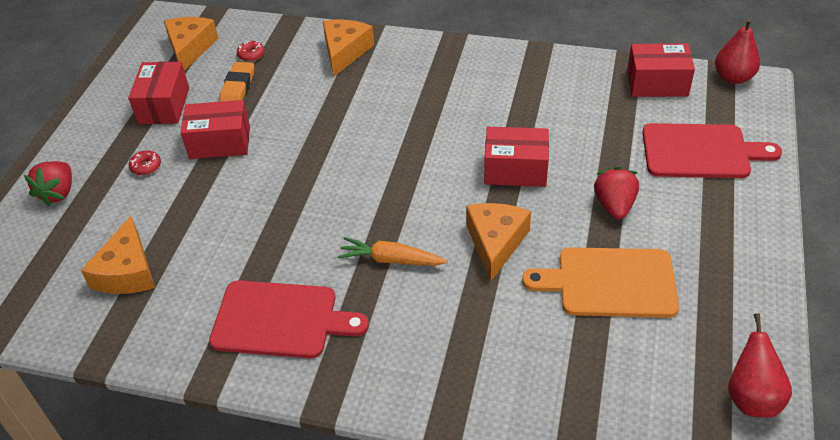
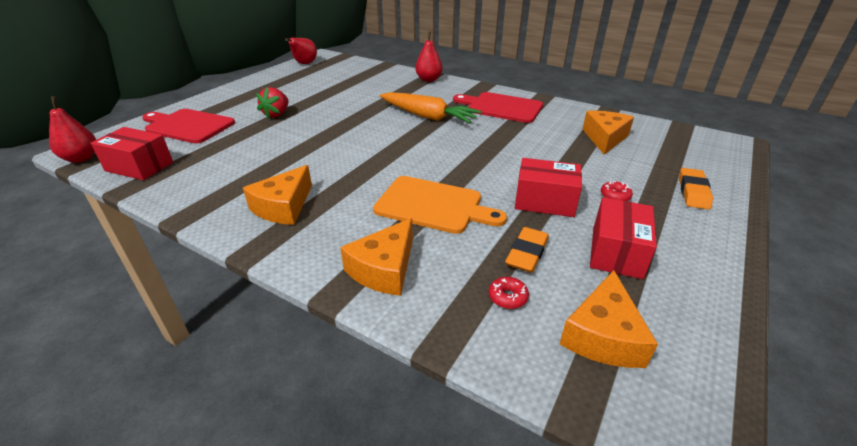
camera: 165 degrees left, 10 degrees down
(58, 193) = (693, 192): red strawberry -> orange eraser
(391, 260) = (428, 116): orange carrot -> orange carrot, size x1.58
(442, 395) = (429, 79): none -> red pear
(495, 243) = (361, 113): orange cheese -> orange cheese (283, 207)
(515, 170) = (314, 139): red box -> none
(610, 282) = (318, 93): orange cutting board -> orange cutting board (433, 205)

